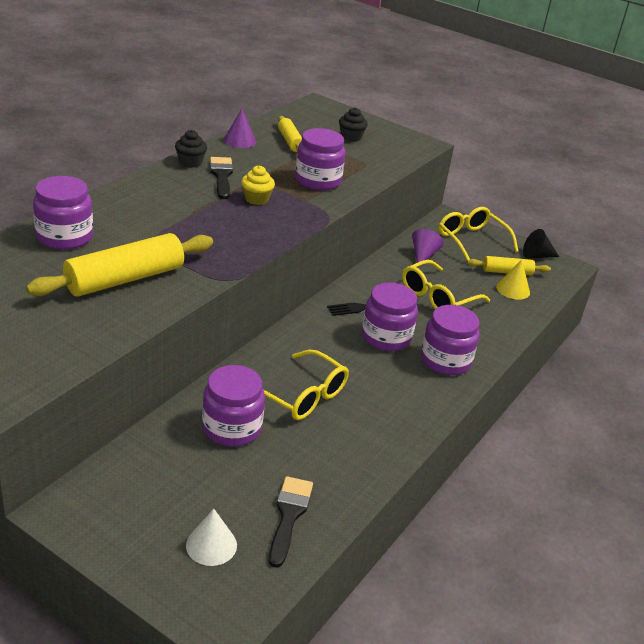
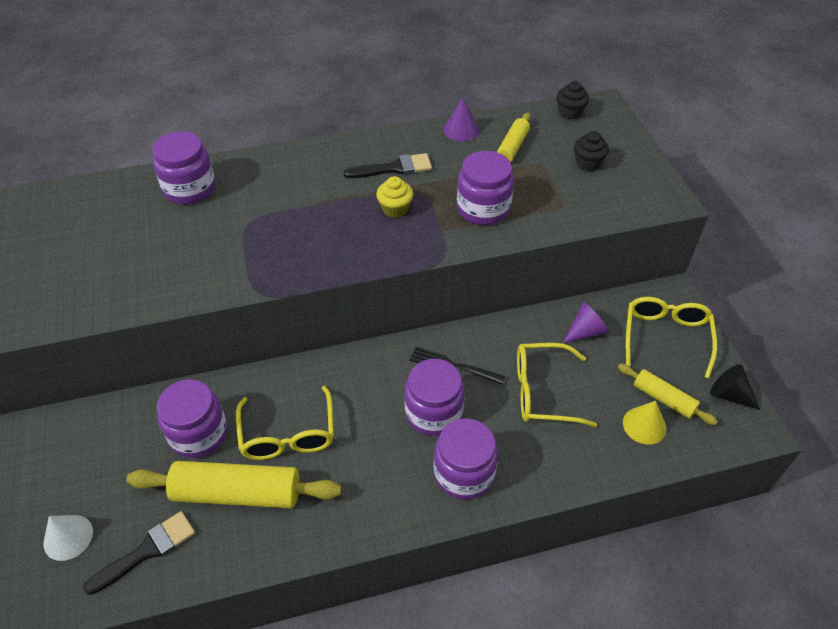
camera: 45 degrees right, 15 degrees up
(125, 279) = (183, 254): yellow rolling pin -> yellow rolling pin (237, 493)
(190, 162) = (383, 142): black cupcake -> black cupcake (570, 112)
(221, 176) = (394, 168): black brush -> black brush turned 45 degrees clockwise

